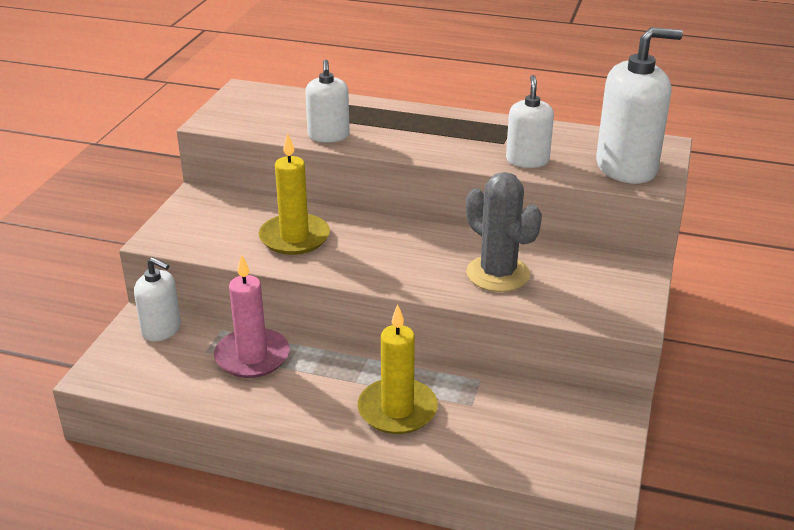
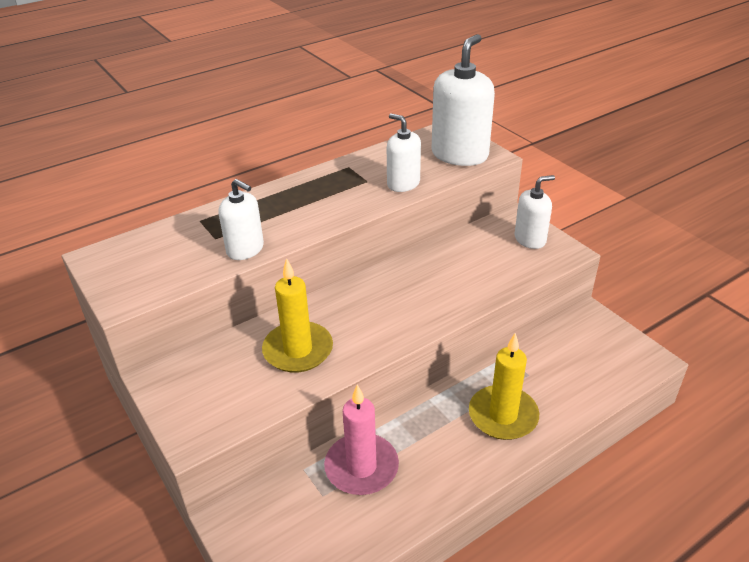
camera: 50 degrees left, 5 degrees up
(161, 329) = (260, 511): white soap dispenser -> white soap dispenser (530, 239)
(498, 274) = (460, 275): grey cactus -> none

